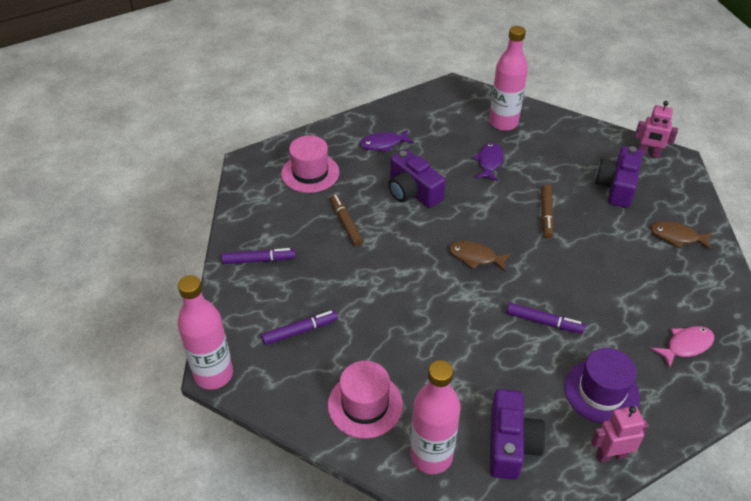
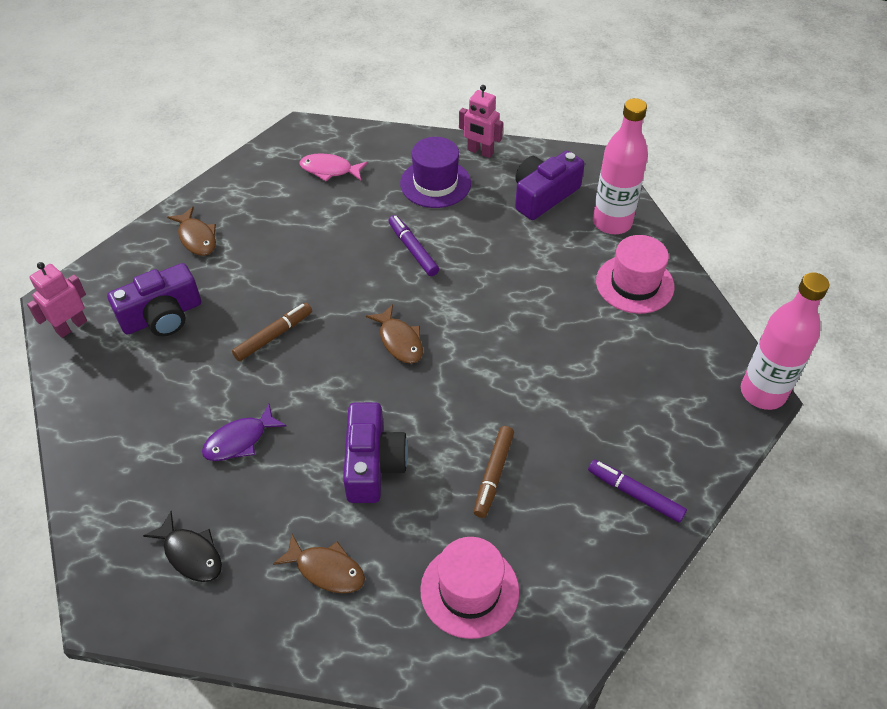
camera: 140 degrees left, 5 degrees up
(300, 331) = (646, 381): purple marker -> none
(383, 144) = (326, 569): purple fish -> brown fish
(448, 117) = (191, 554): none -> black fish
(503, 123) = (142, 487): pink bottle -> none
(648, 154) = (71, 326): pink robot -> pink robot turned 105 degrees counterclockwise

